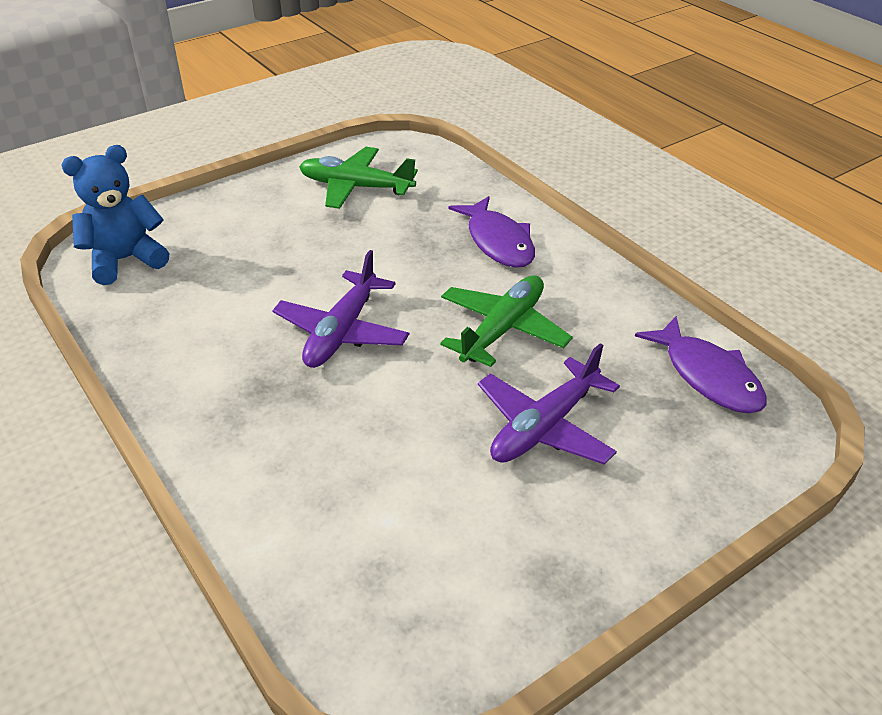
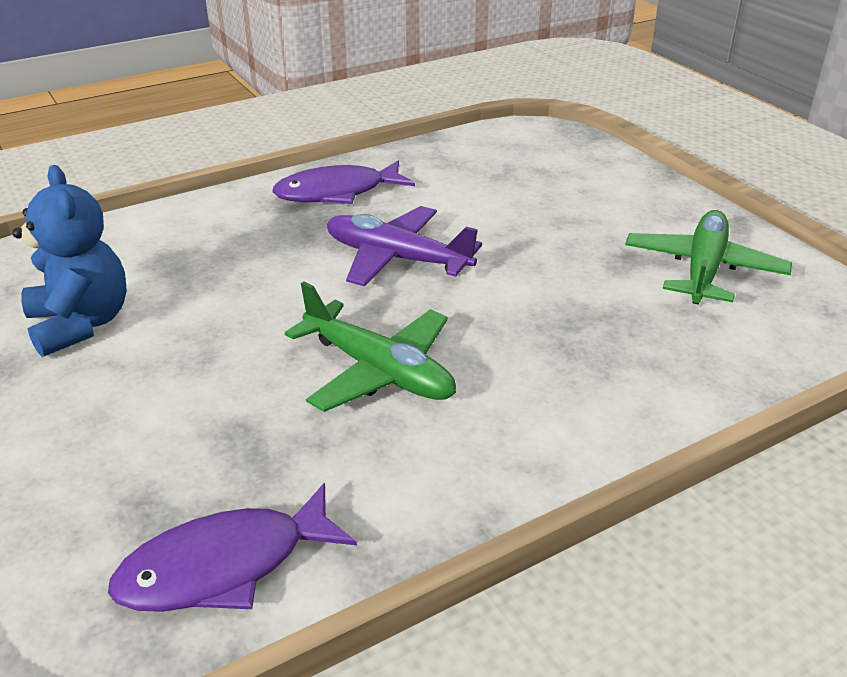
camera: 95 degrees right, 5 degrees down
(125, 260) = (529, 146): blue teddy bear -> blue teddy bear (81, 324)
(498, 242) = (581, 384): purple fish -> purple fish (337, 192)
(544, 427) = (194, 387): purple plane -> none

